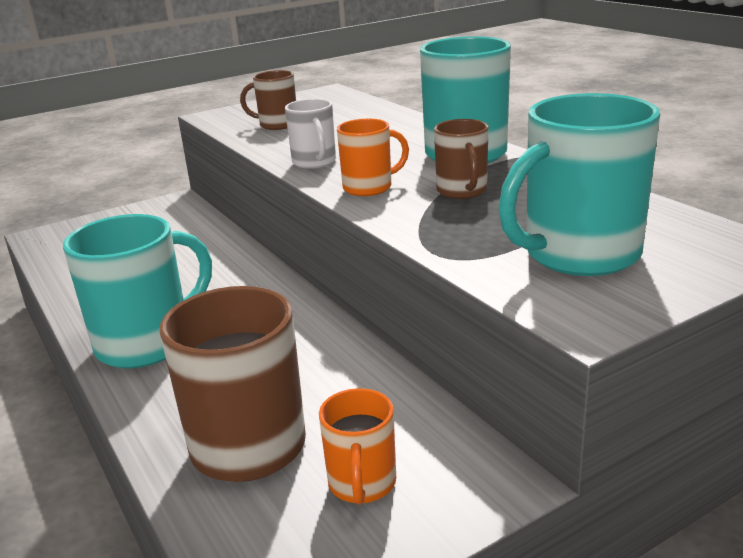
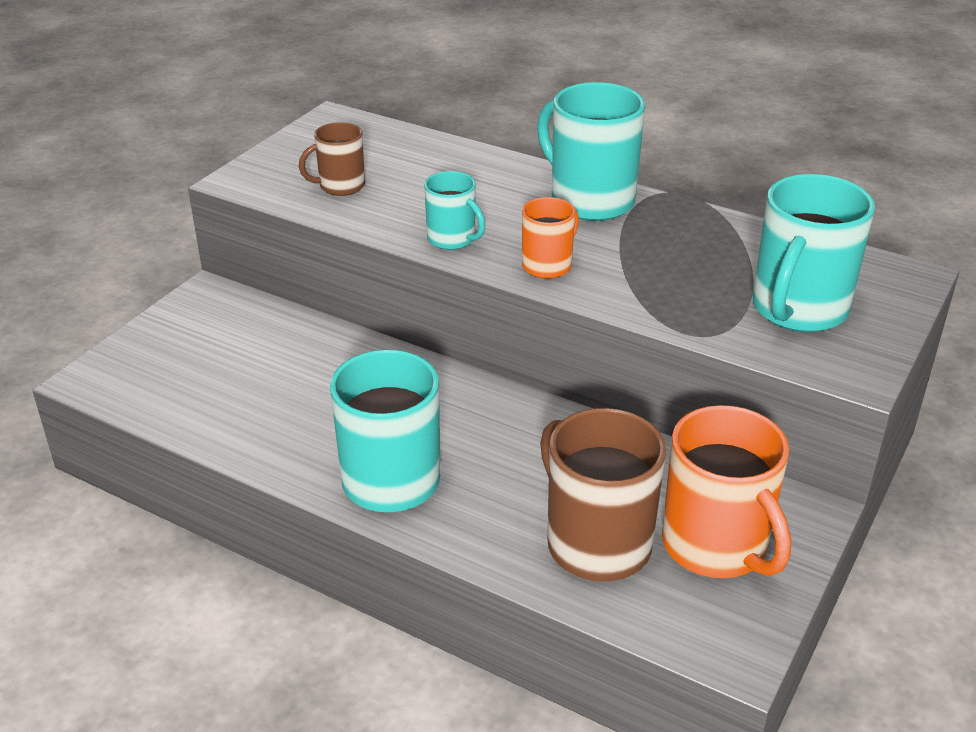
camera: 30 degrees left, 10 degrees up
(314, 162) = (452, 239): white mug -> turquoise mug
(362, 484) = (716, 547): orange mug -> orange mug, size x1.82
(462, 191) = (638, 254): brown mug -> none

